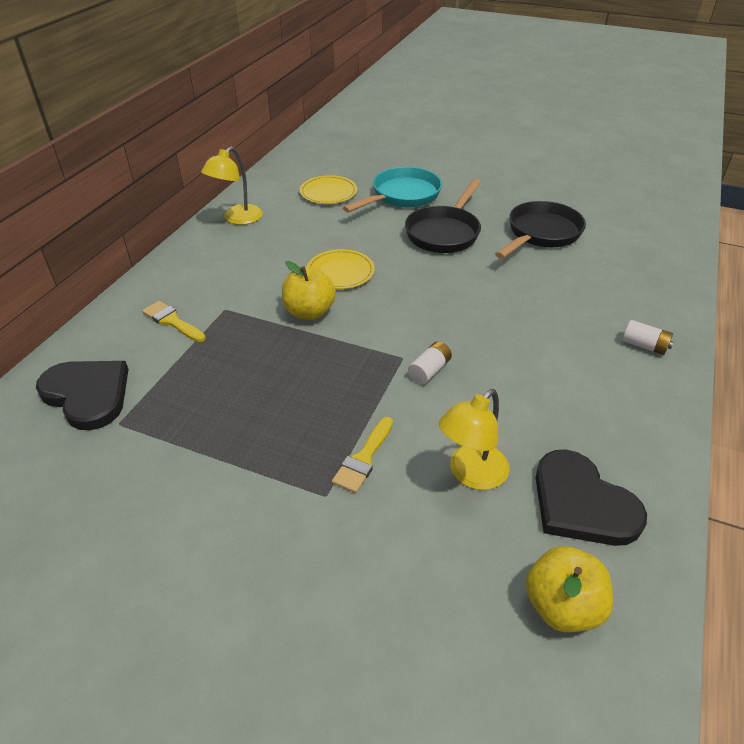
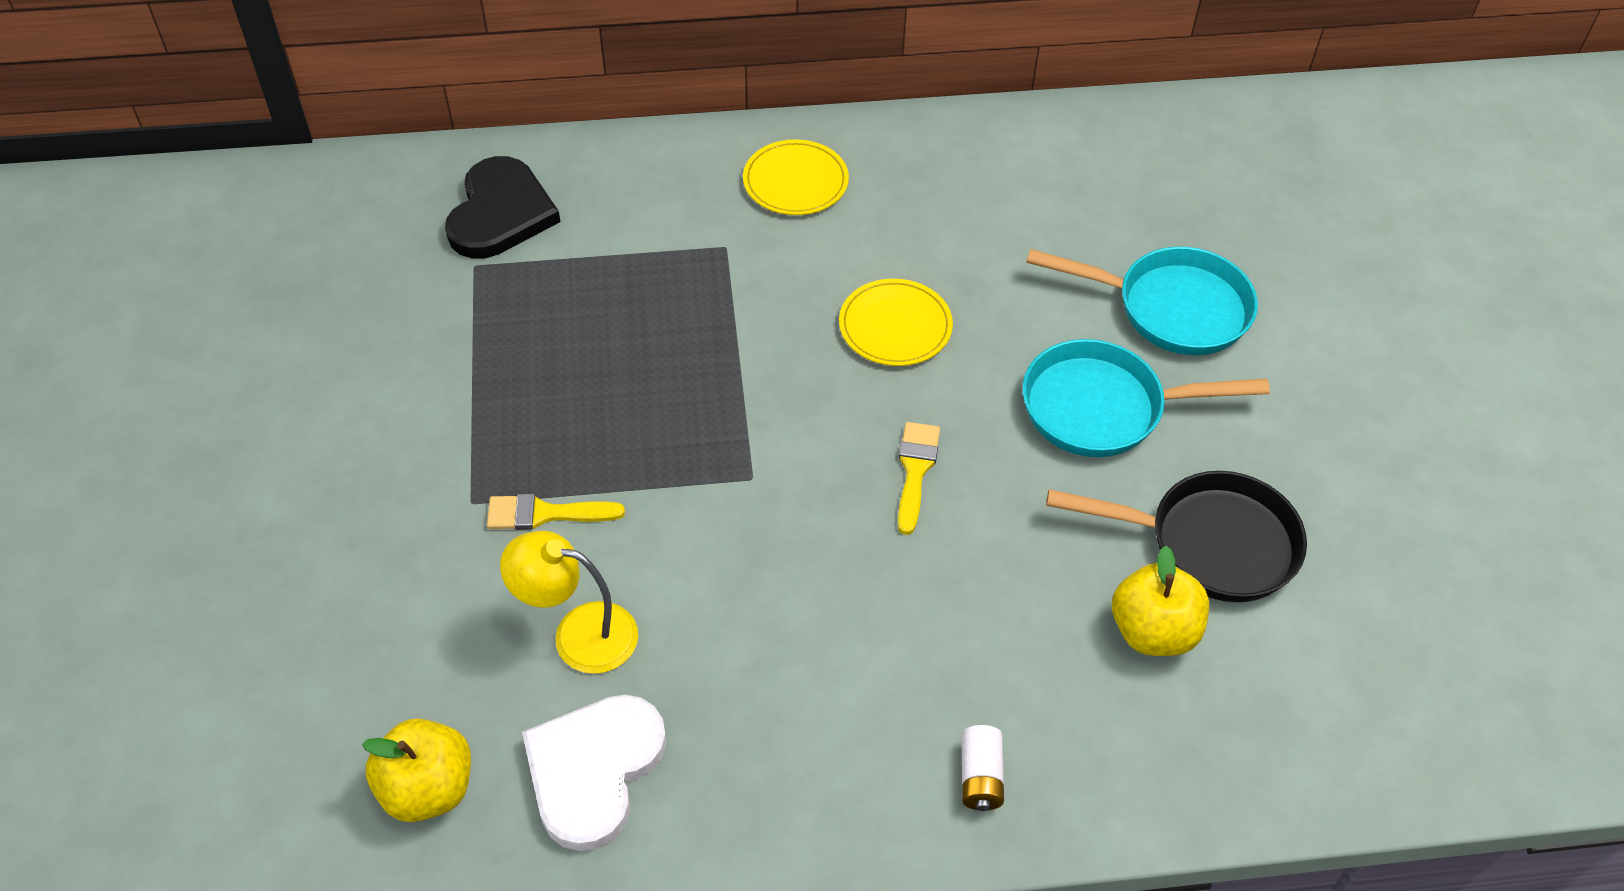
camera: 60 degrees right, 10 degrees up
(172, 321) = (667, 210): yellow brush -> yellow brush (915, 471)
(237, 219) = (937, 148): yellow lamp -> none
(309, 312) = (779, 335): yellow apple -> yellow apple (1153, 631)
(328, 192) = (1100, 213): yellow plate -> yellow plate (795, 181)
(429, 370) = (744, 518): white battery -> none
(444, 232) = (1103, 408): black pan -> turquoise pan
(581, 503) = (593, 770): black heart -> white heart

